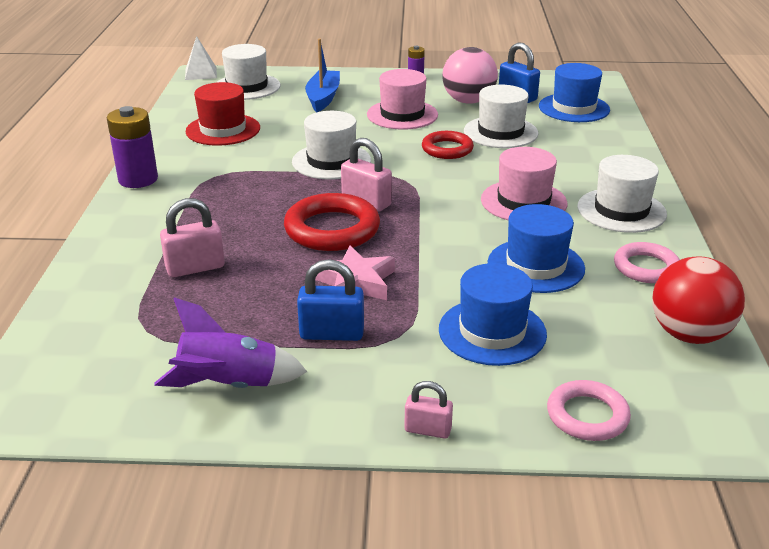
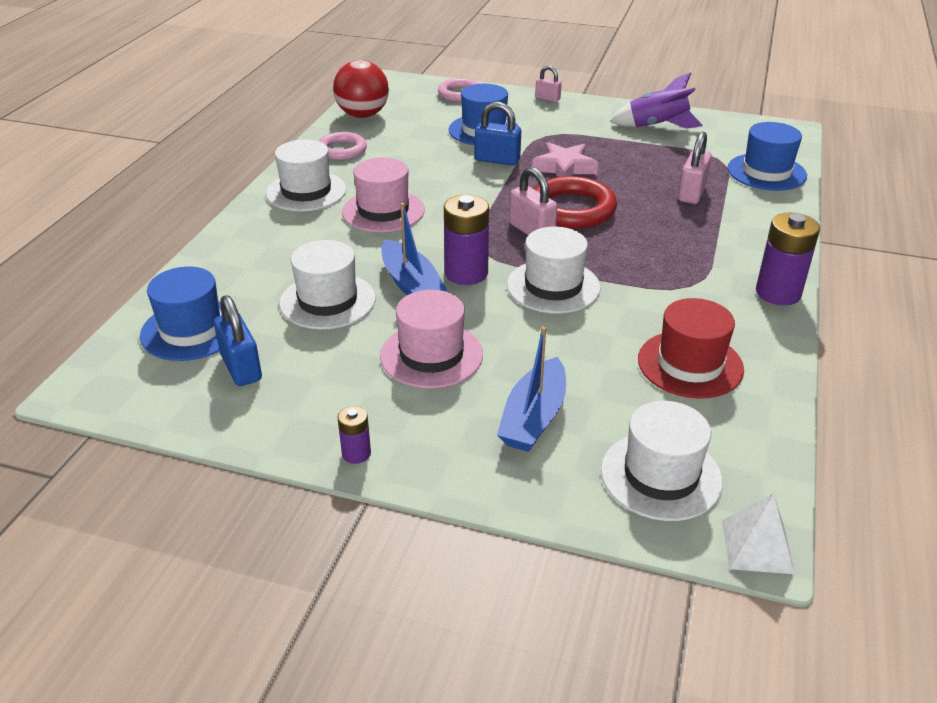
camera: 165 degrees left, 5 degrees up
(195, 268) = (692, 193): pink padlock -> pink padlock turned 60 degrees counterclockwise
(332, 333) = (589, 141): blue padlock -> blue padlock (497, 160)
(408, 161) = (466, 273): none -> purple battery
(447, 149) = (411, 284): red ring -> blue boat
(468, 101) = (319, 370): pink ball -> none
(535, 266) = (421, 161): blue hat -> blue hat (766, 172)

